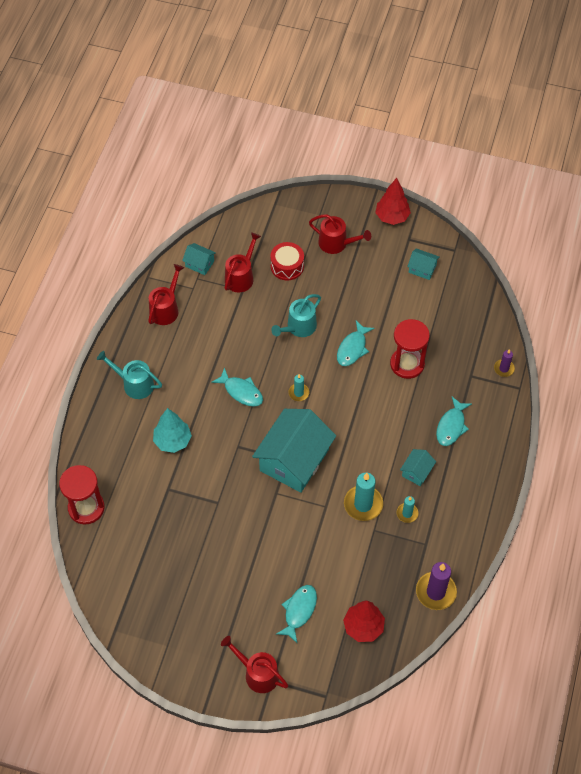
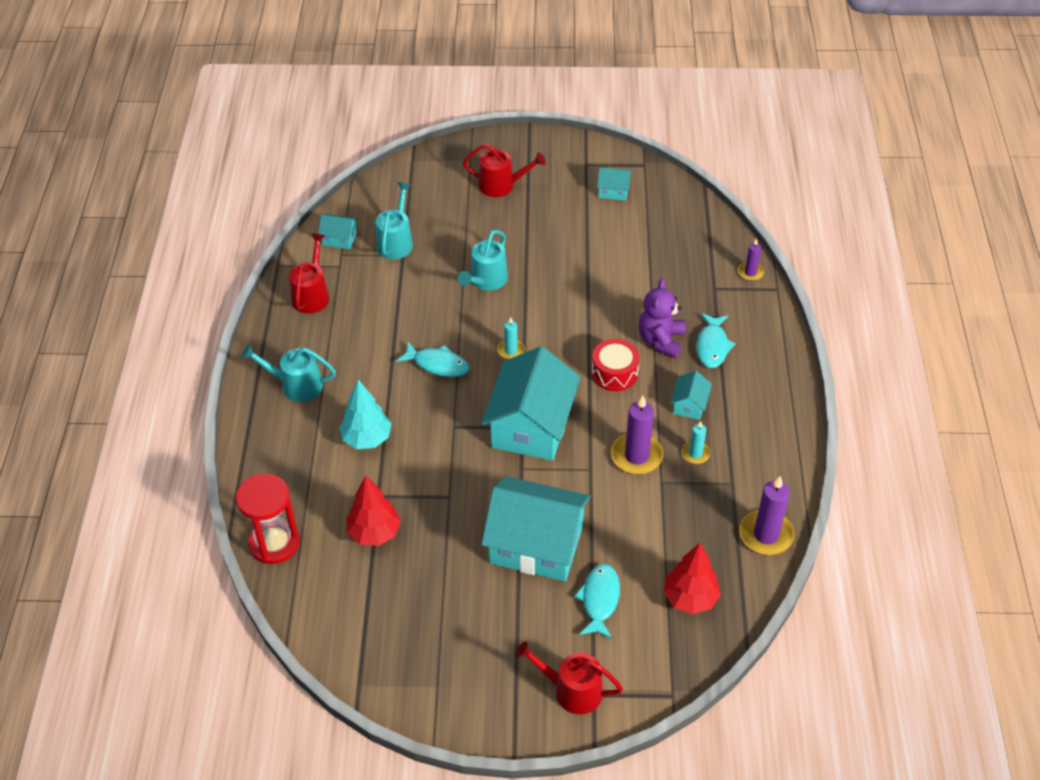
camera: 15 degrees left, 10 degrees down
(241, 277) = (396, 242): red watering can -> turquoise watering can
(268, 556) = (536, 544): none -> turquoise house
(287, 266) = (449, 220): red drum -> red drum (614, 373)
(353, 348) = (560, 289): turquoise fish -> none
(363, 504) = (636, 456): turquoise candle -> purple candle
(392, 217) = (558, 146): red tree -> red tree (374, 533)
(407, 364) = (633, 292): red hourglass -> none
(414, 411) = (661, 340): none -> purple teddy bear

